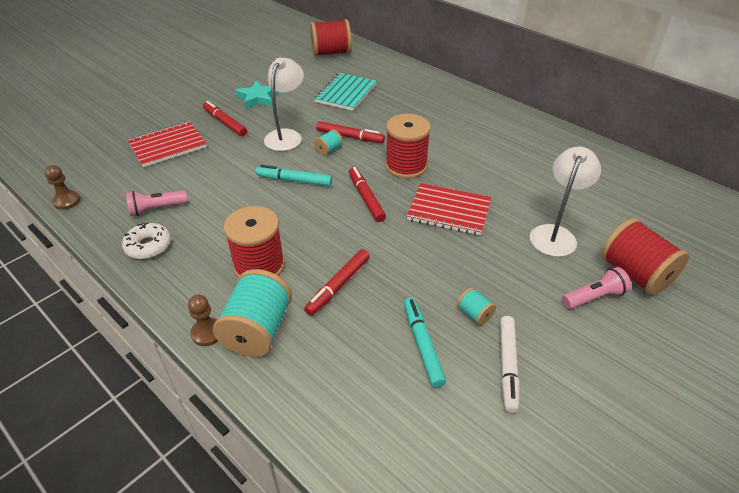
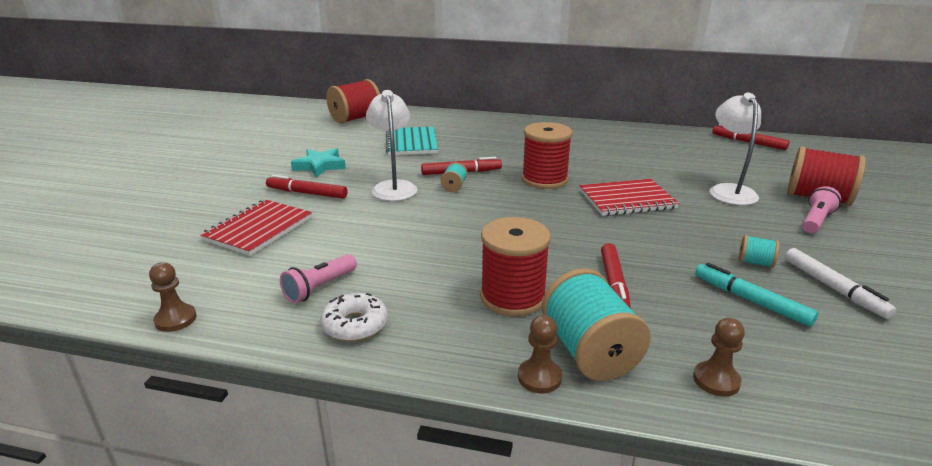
camera: 30 degrees left, 15 degrees down
(294, 180) = (451, 218): turquoise marker -> none
(311, 391) = (716, 380): none -> brown pawn
(366, 198) = (541, 211): red marker -> red marker (748, 142)

